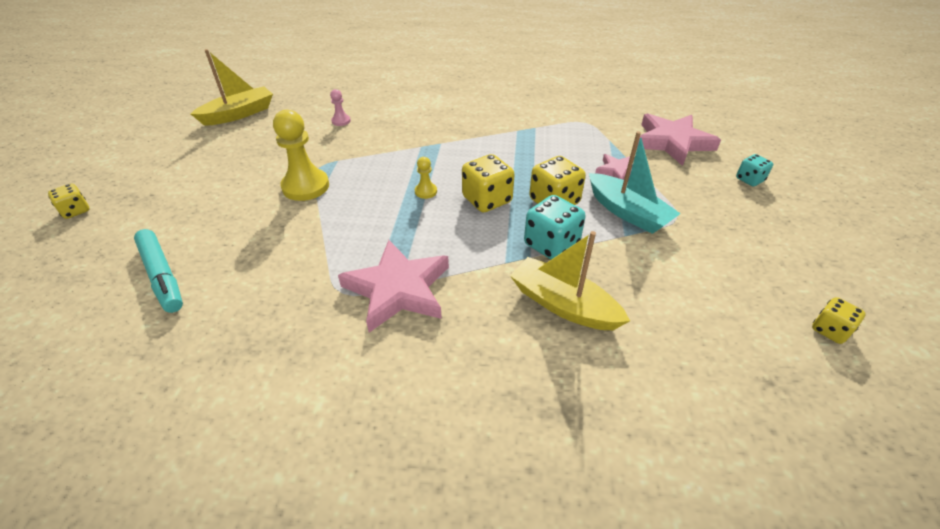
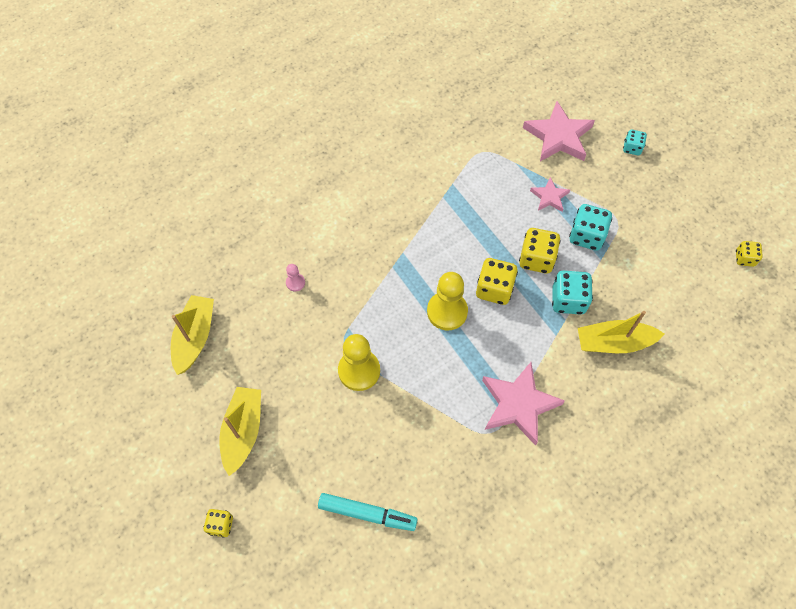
camera: 40 degrees left, 20 degrees up
(180, 172) = (243, 432): none -> yellow boat
(426, 191) = (447, 311): yellow pawn -> yellow pawn, size x2.08
(627, 212) = (586, 236): turquoise boat -> turquoise dice

